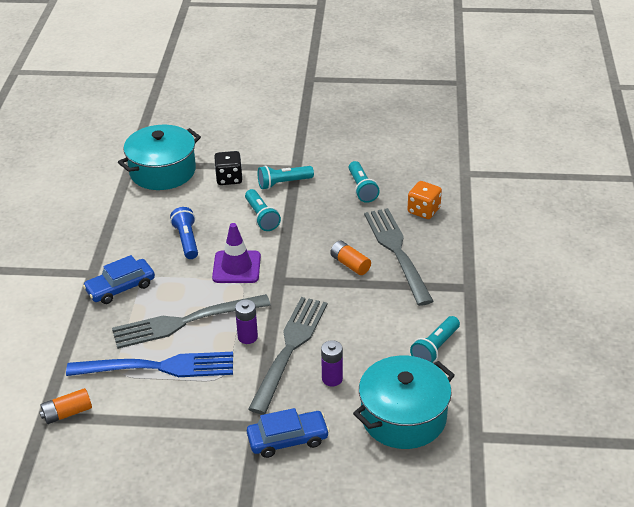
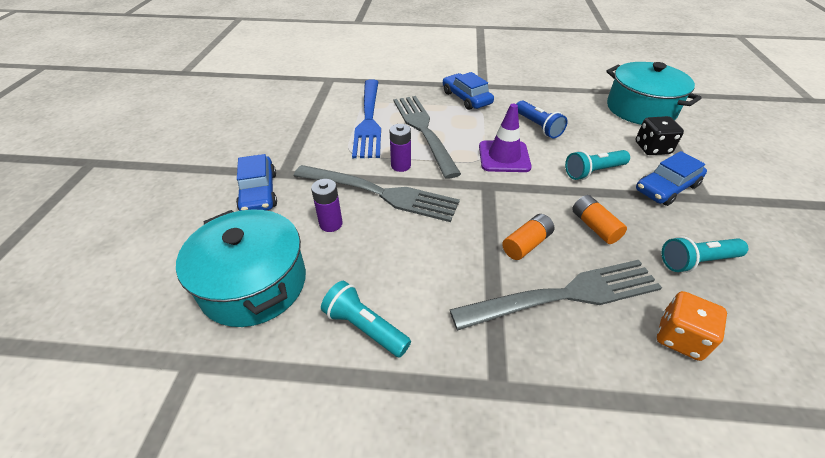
camera: 90 degrees right, 5 degrees up
(67, 413) = (329, 87): orange battery -> orange battery (594, 226)
(186, 240) = (538, 126): blue flashlight -> blue flashlight turned 75 degrees clockwise
(283, 183) = (666, 187): turquoise flashlight -> blue car

